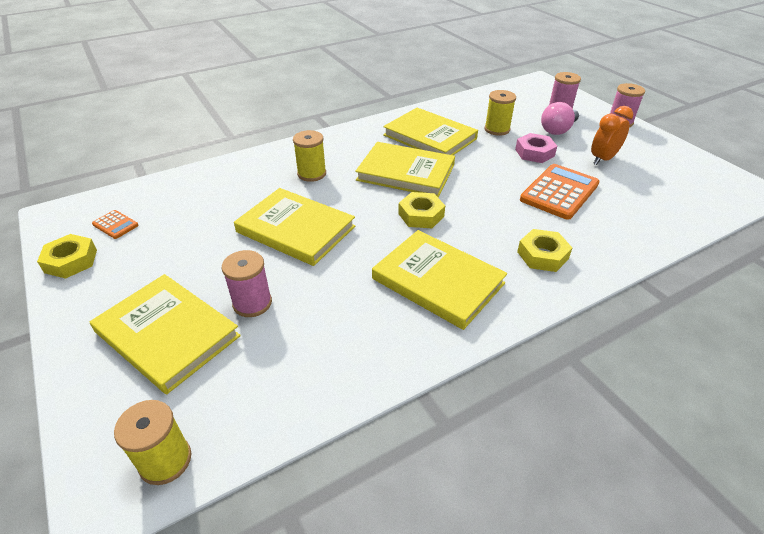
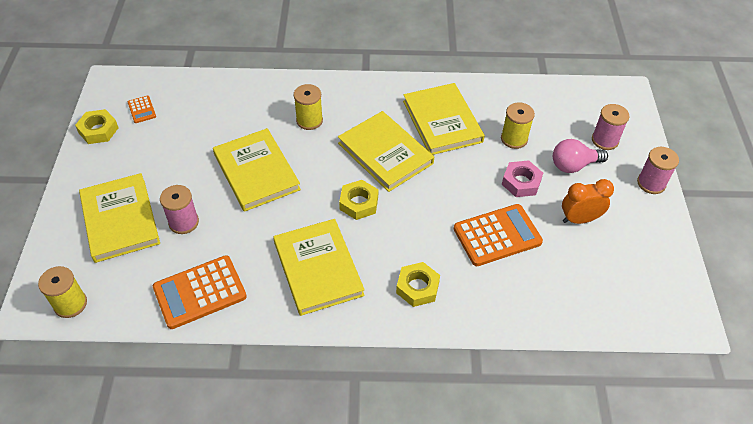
camera: 30 degrees right, 10 degrees up
(332, 361) = (200, 292): none -> orange calculator

